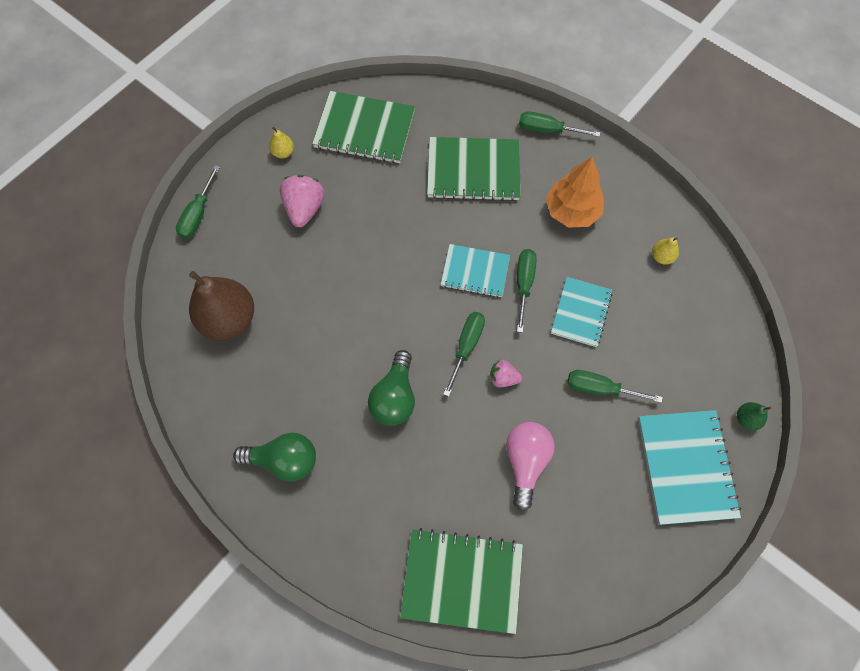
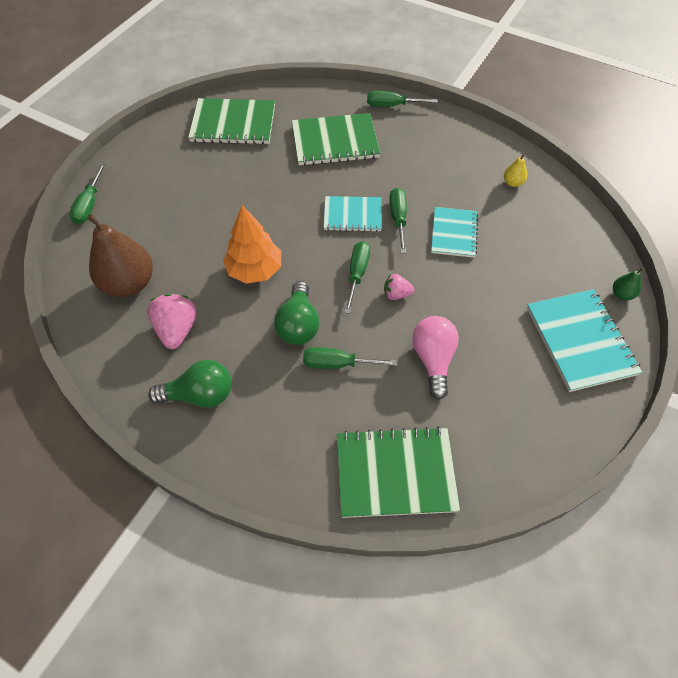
camera: 10 degrees left, 10 degrees down
(283, 152) = (163, 149): yellow pear -> none
(305, 208) = (189, 188): pink strawberry -> pink strawberry (177, 329)
(572, 211) = (427, 160): orange tree -> orange tree (255, 270)
(600, 388) = (486, 289): green screwdriver -> green screwdriver (338, 364)

